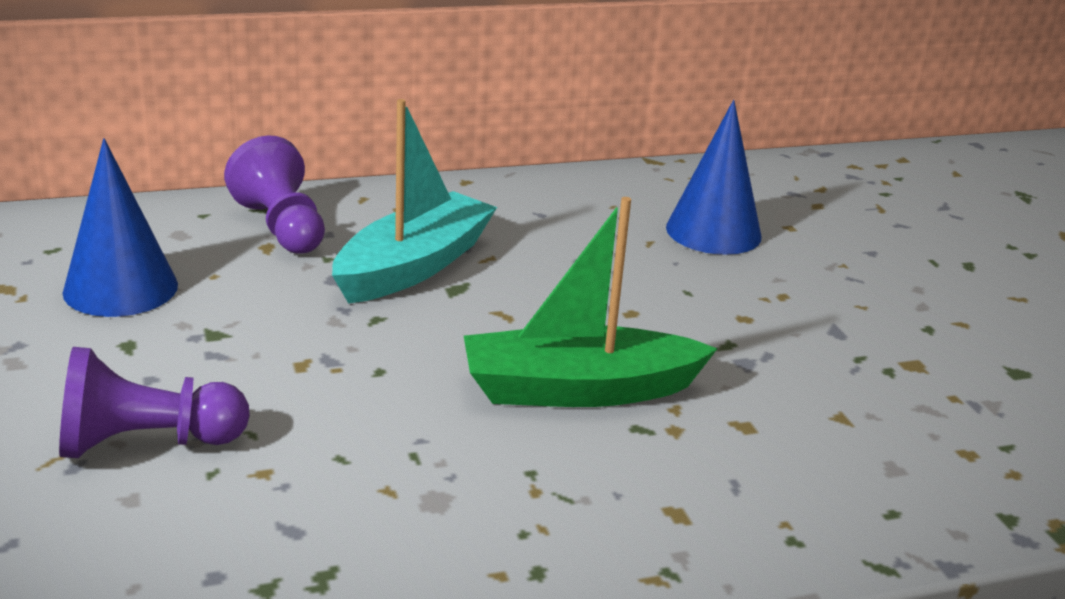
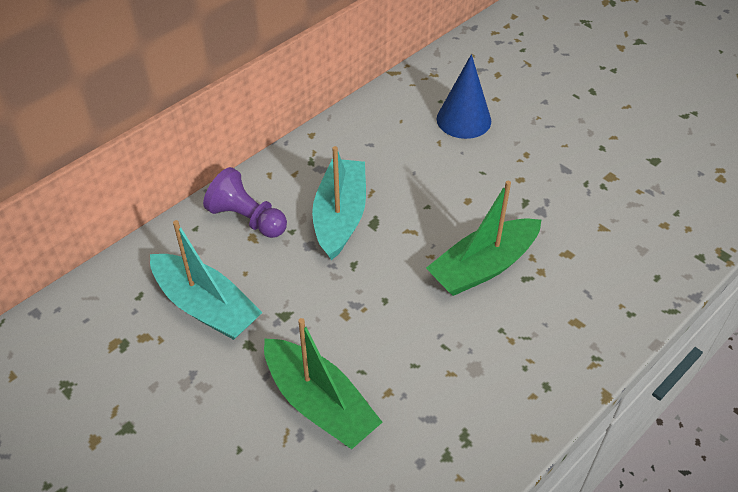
camera: 25 degrees left, 20 degrees up
(120, 288) = (206, 307): blue cone -> turquoise boat
(146, 443) = (319, 403): purple pawn -> green boat

